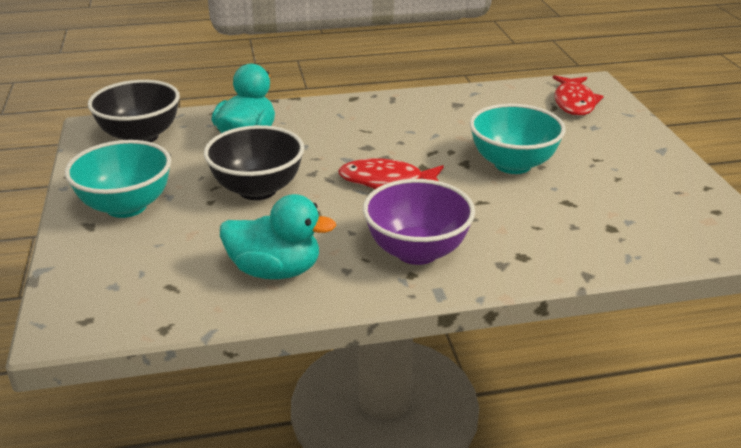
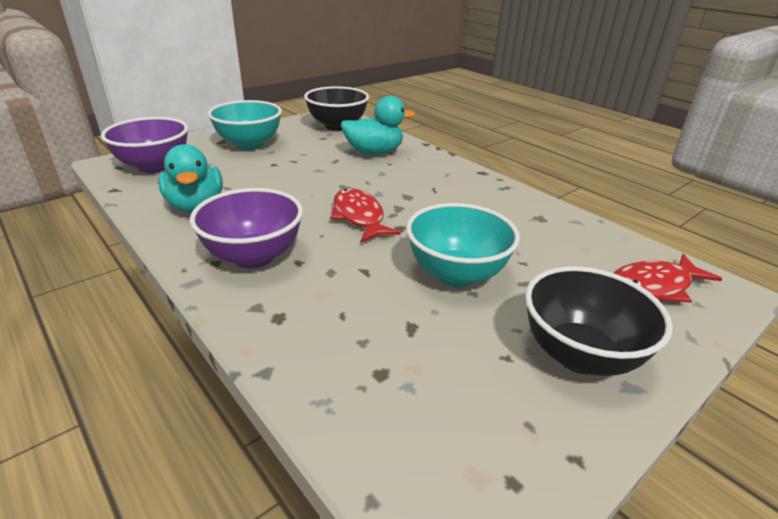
camera: 60 degrees right, 0 degrees up
(119, 289) = (154, 166): none -> purple bowl
(257, 190) = (301, 174): black bowl -> black bowl (579, 355)

